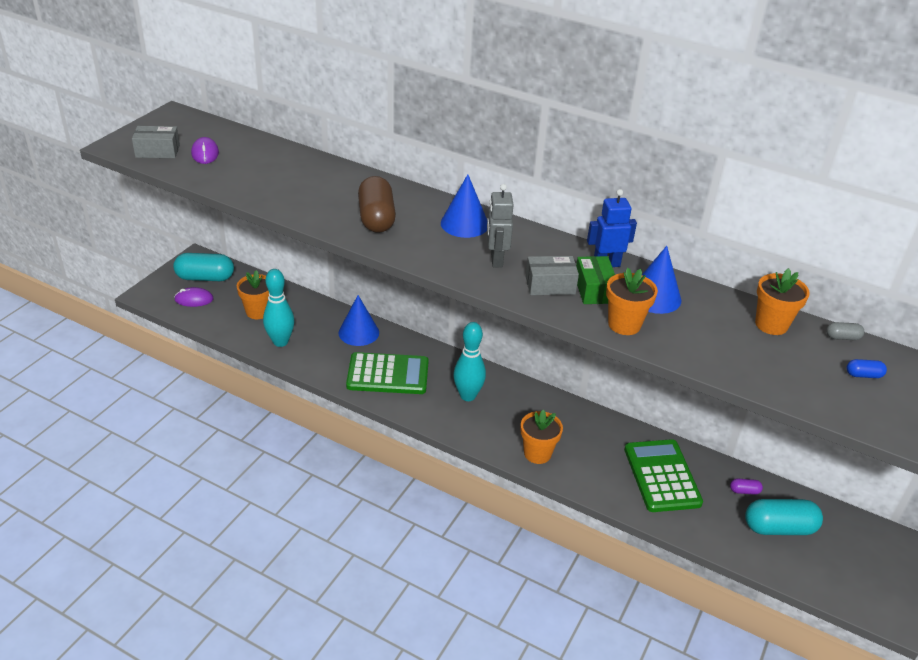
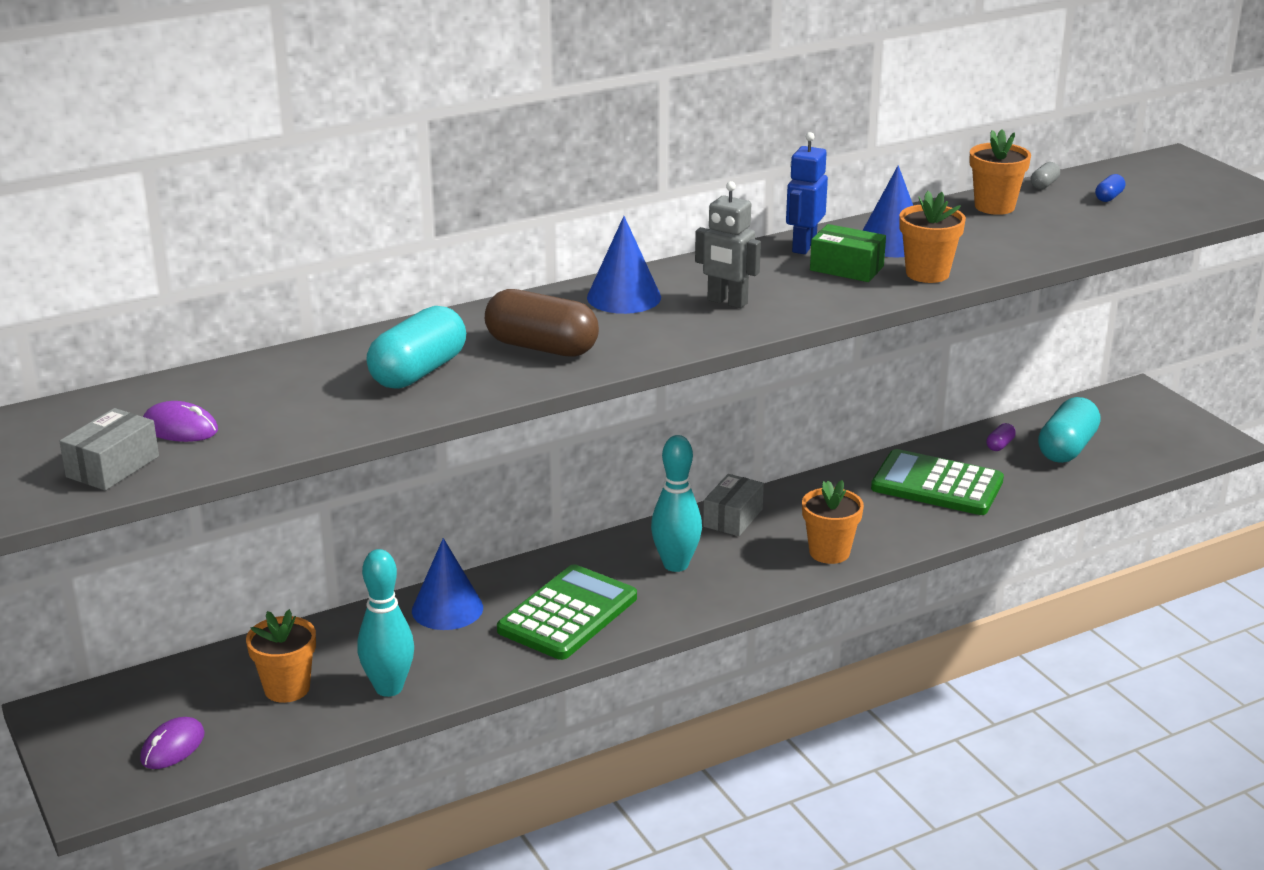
camera: 55 degrees left, 10 degrees down
(205, 278) = (125, 718): turquoise capsule -> turquoise capsule (418, 372)
(550, 285) = (813, 288): grey box -> grey box (733, 518)

